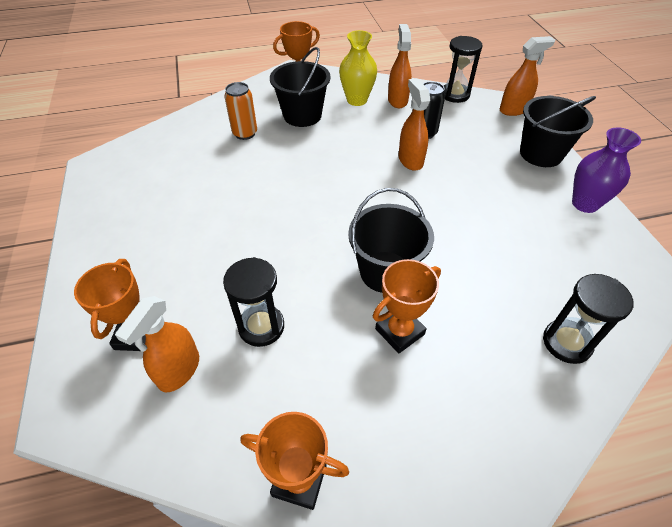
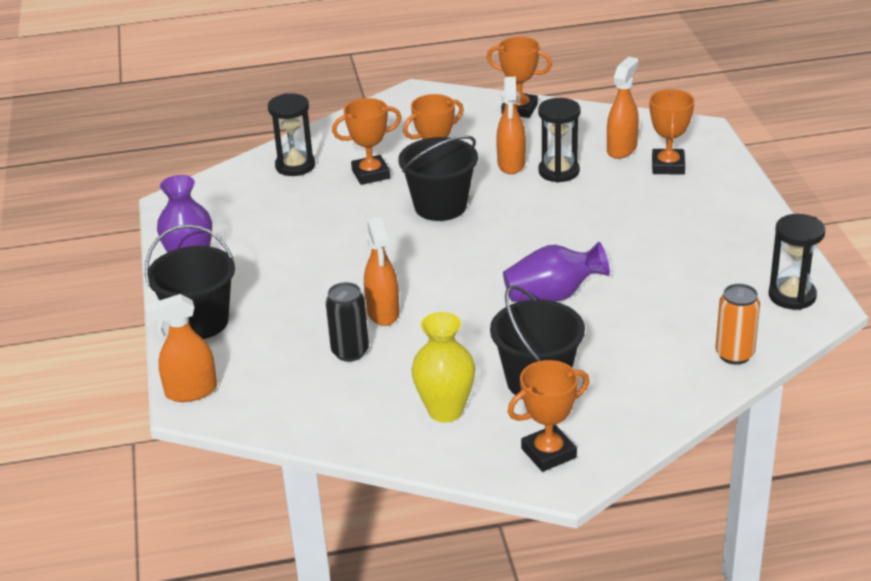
camera: 175 degrees left, 15 degrees down
(245, 133) = (623, 350): orange can -> orange can (734, 354)
(286, 173) = (553, 296): none -> purple vase
(397, 100) = (375, 410): orange spray bottle -> orange spray bottle (511, 164)
(455, 95) = (273, 421): black hourglass -> black hourglass (792, 296)
(472, 325) = (371, 174): none -> orange trophy

